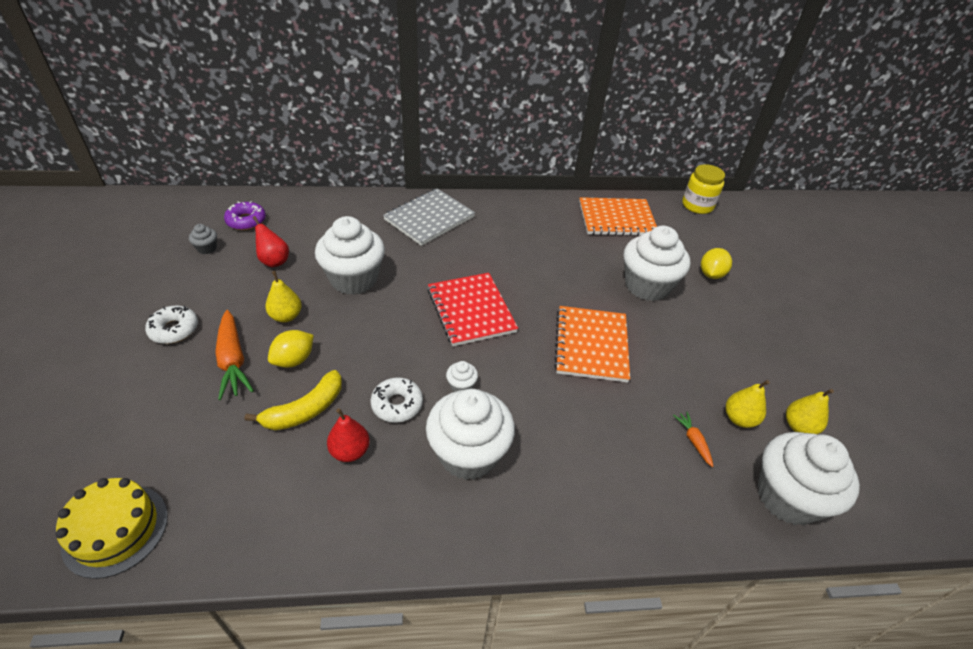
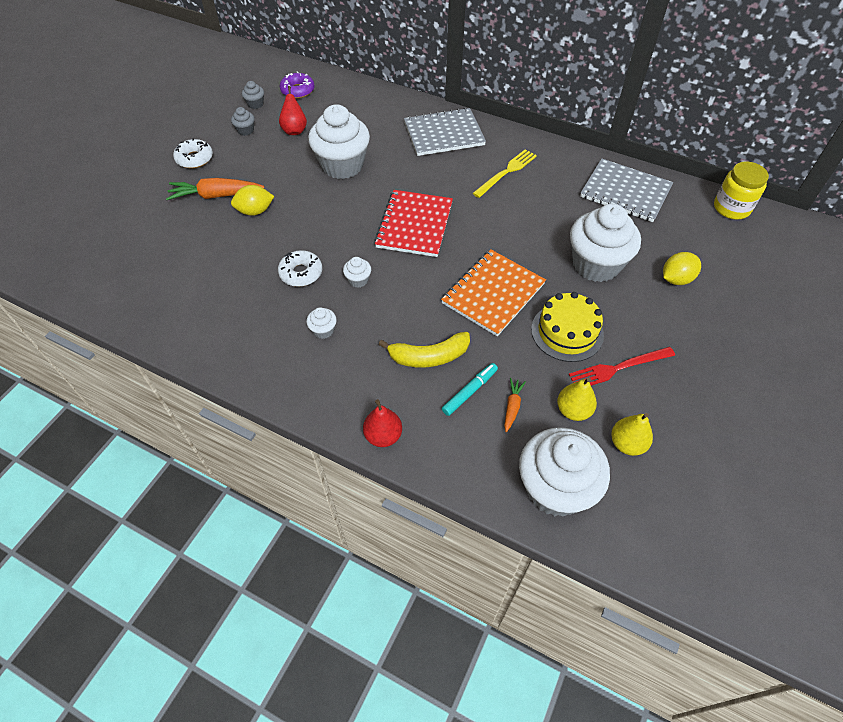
camera: 35 degrees right, 10 degrees up
(115, 530) = (82, 275): yellow cake -> yellow cake (567, 332)
(216, 279) = (245, 130): none -> grey cupcake
(233, 361) = (216, 196): orange carrot -> orange carrot turned 75 degrees clockwise
(286, 316) = (273, 177): yellow pear -> none
(305, 410) = (237, 250): yellow banana -> yellow banana (429, 356)
(350, 451) = (245, 291): red pear -> red pear (383, 436)
(468, 454) = (323, 330): white cupcake -> white cupcake, size x0.41
(512, 234) = (506, 172): none -> yellow fork
(616, 219) = (625, 192): orange notebook -> grey notebook
(649, 445) = (469, 391): none -> turquoise marker
(737, 365) = (618, 368): none -> red fork

